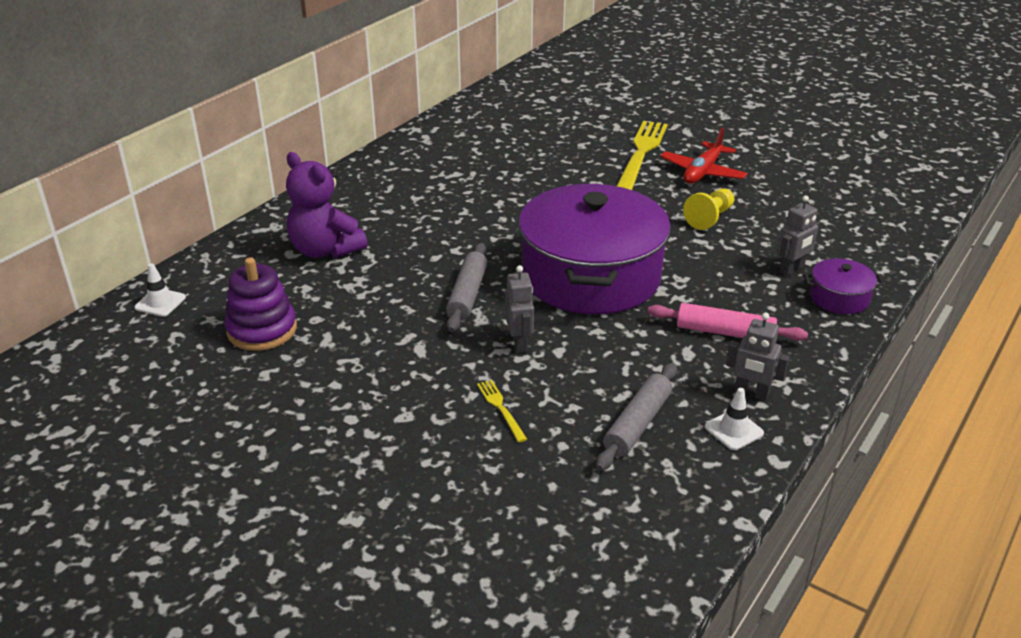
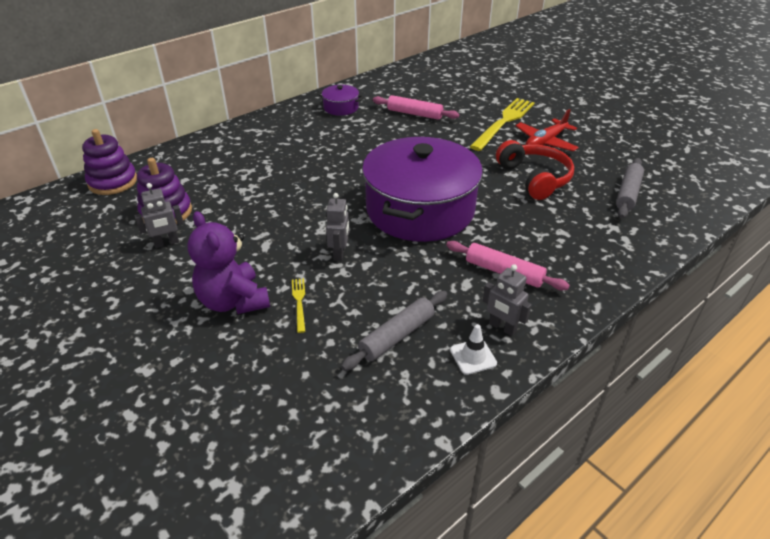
camera: 15 degrees right, 5 degrees up
(160, 302) = (113, 182): white traffic cone -> purple stacking toy
(325, 250) = (240, 161): purple teddy bear -> purple teddy bear (233, 301)
(467, 295) = (321, 209): grey rolling pin -> grey rolling pin (627, 193)
(523, 157) = (414, 114): none -> pink rolling pin
(709, 218) = (534, 178): yellow pawn -> red headphones
(792, 269) = (583, 229): grey robot -> grey robot (167, 243)
(839, 298) = (613, 259): purple pot -> purple pot (341, 108)

